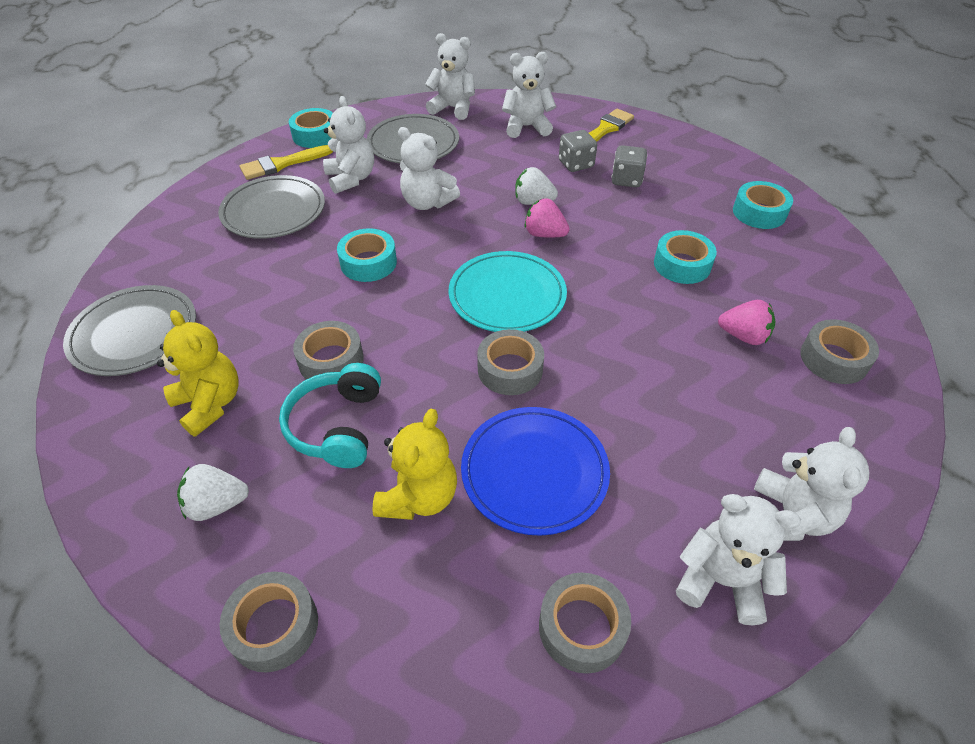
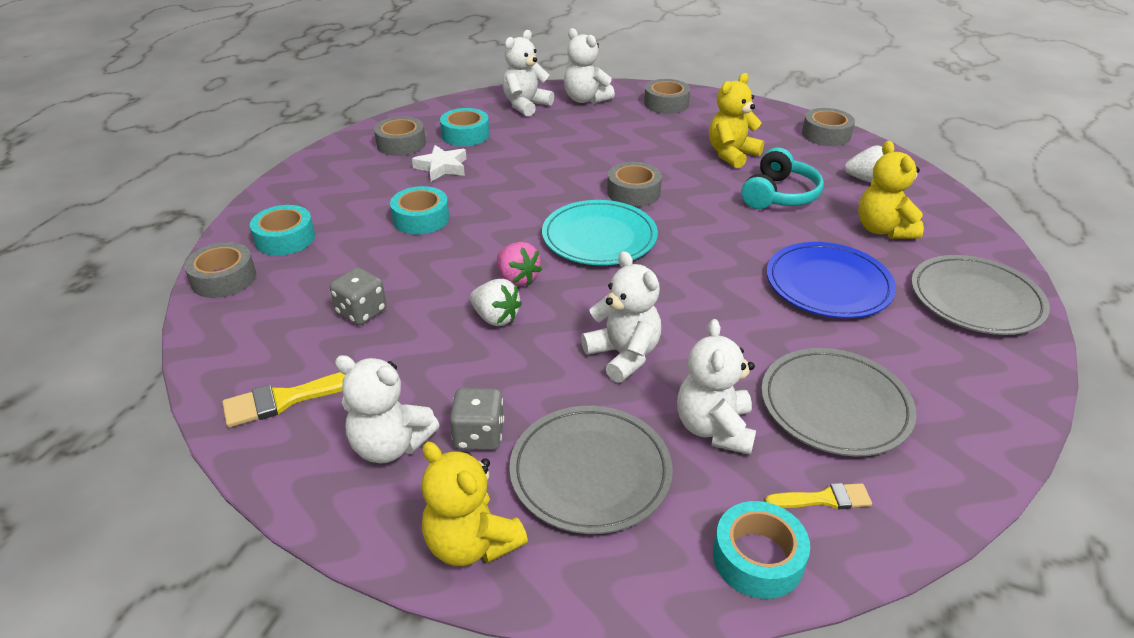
camera: 155 degrees left, 10 degrees down
(282, 164) = (824, 499): yellow brush -> yellow brush, size x0.64
(331, 360) = (778, 232): grey tape -> grey tape (224, 278)
(368, 263) = (722, 302): turquoise tape -> turquoise tape (465, 135)
(453, 108) = (471, 543): white teddy bear -> yellow teddy bear
(534, 472) = (653, 147): blue plate -> blue plate (828, 284)
(576, 164) = (394, 353): grey dice -> grey dice (479, 435)
(743, 336) = (442, 167): pink strawberry -> white star

